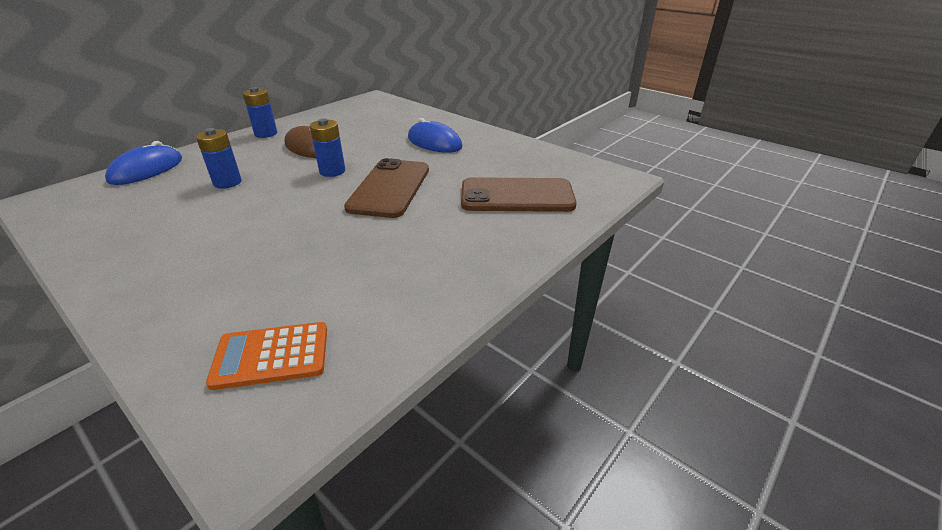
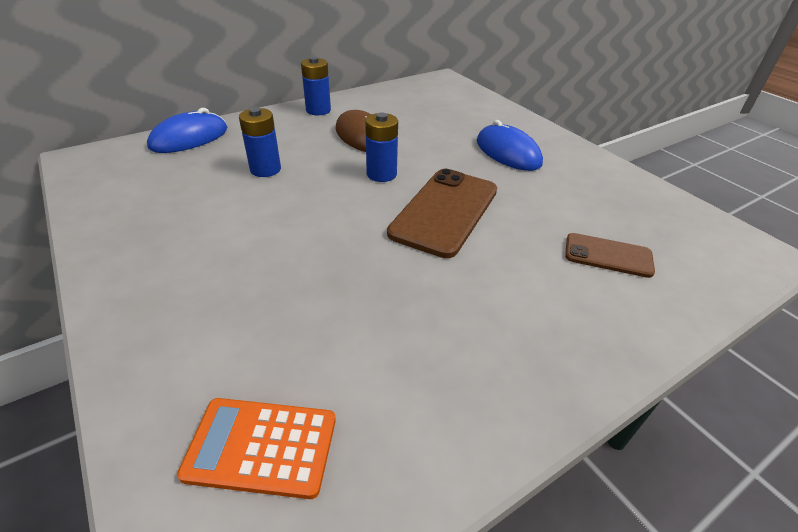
camera: 15 degrees right, 5 degrees up
(517, 196) = (608, 255): brown phone -> brown phone, size x0.56

